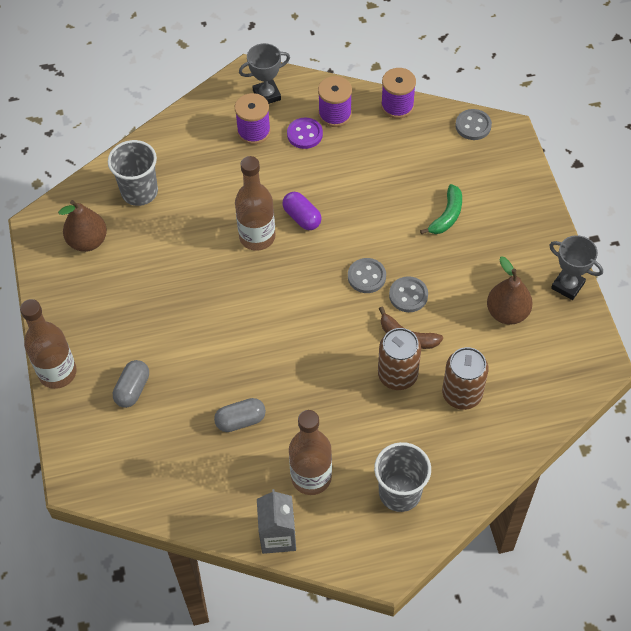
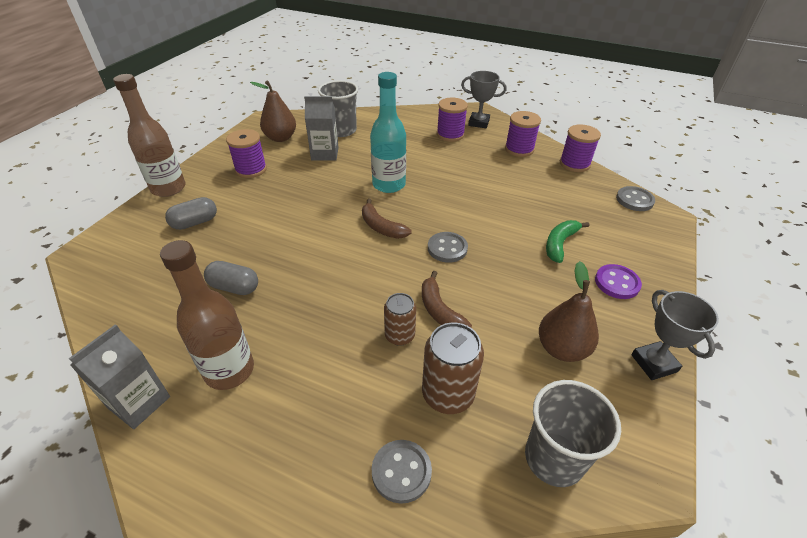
camera: 35 degrees right, 15 degrees down
(108, 300) = (251, 169): none -> purple spool
(157, 235) = (325, 154): none -> grey carton
(257, 237) = (389, 185): brown bottle -> turquoise bottle
(296, 289) = (381, 227): none -> brown banana
(302, 217) = (434, 189): purple capsule -> none
(304, 134) = (485, 150): purple button -> purple button (617, 283)
(397, 375) = (399, 335): brown can -> brown can, size x0.64
(400, 492) = (288, 449): grey cup -> grey cup (554, 458)
(408, 295) = (471, 280): grey button -> grey button (401, 472)
(446, 216) = (560, 244): green banana -> green banana turned 150 degrees clockwise

